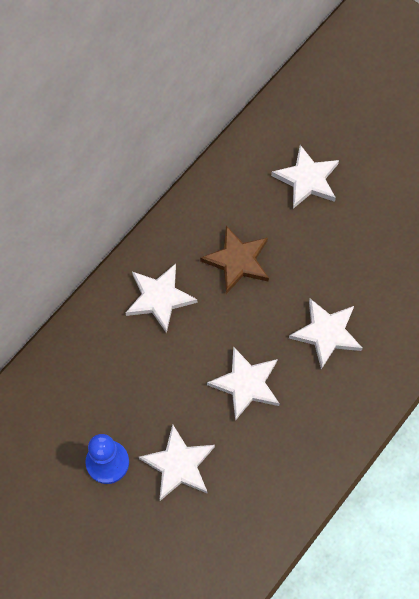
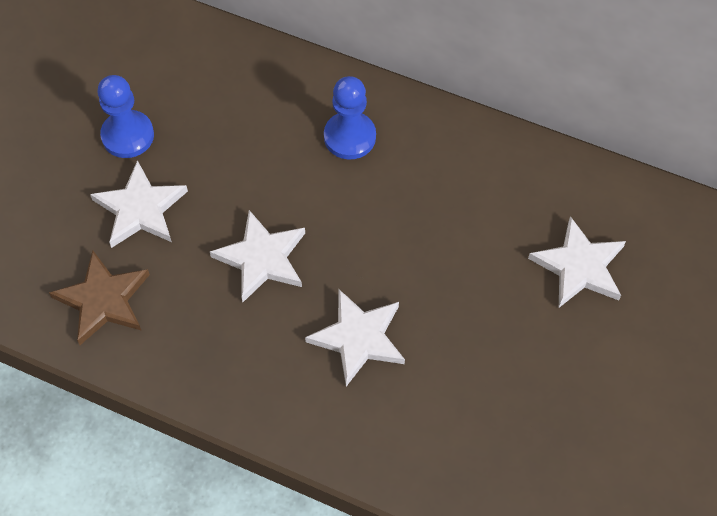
camera: 75 degrees right, 5 degrees down
(159, 298) = (349, 137): white star -> blue pawn
(237, 261) = (429, 210): brown star -> brown star (103, 300)

